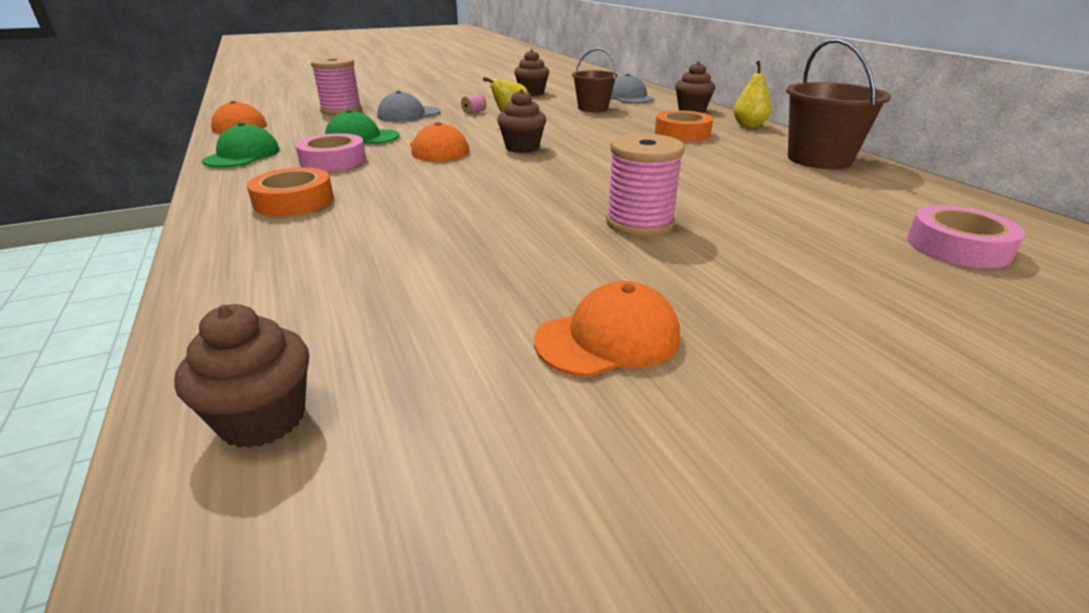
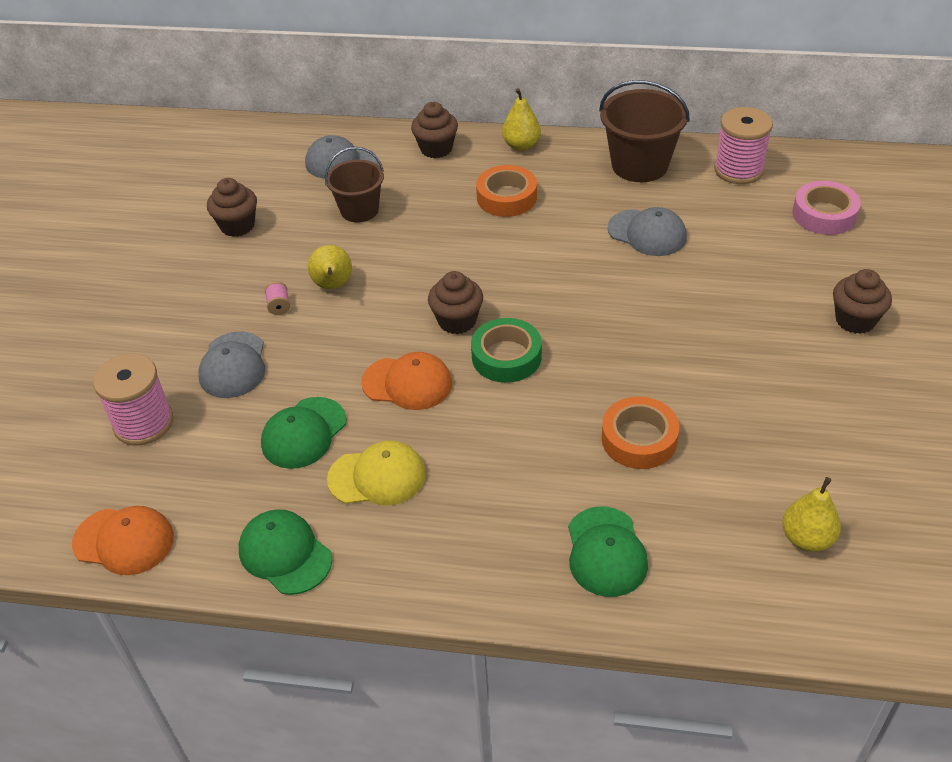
camera: 55 degrees left, 15 degrees up
(263, 419) = (849, 599): brown cupcake -> brown cupcake (855, 320)
(289, 247) = (606, 552): none -> green cap
(294, 201) = (489, 531): orange tape -> orange tape (639, 439)
(333, 160) = (377, 476): pink tape -> yellow cap
(368, 356) = (807, 538): none -> yellow pear
(503, 167) = (506, 357): none -> green tape
(608, 338) = (842, 424): orange cap -> none
(639, 223) = (694, 332): pink spool -> pink spool (738, 170)
(738, 179) = (647, 233): none -> grey cap

